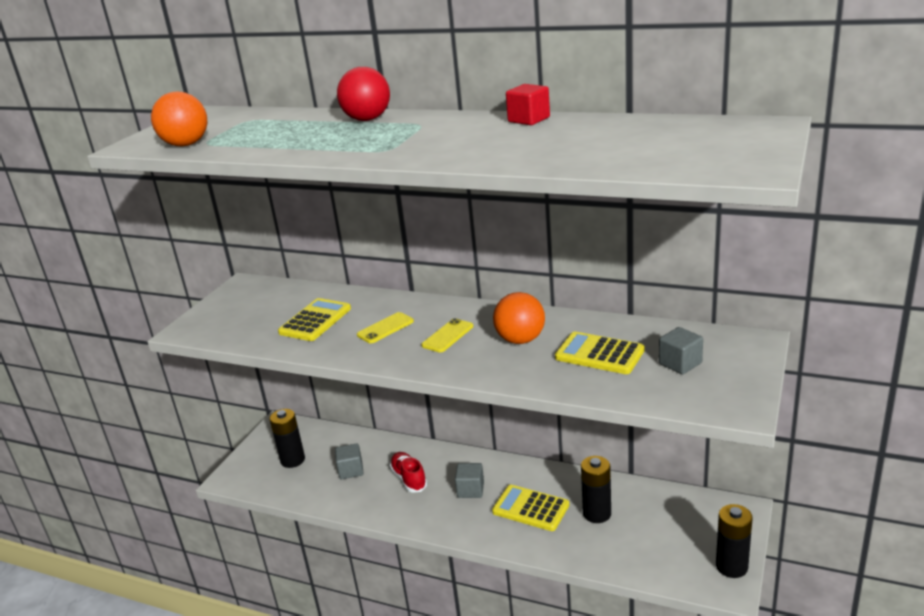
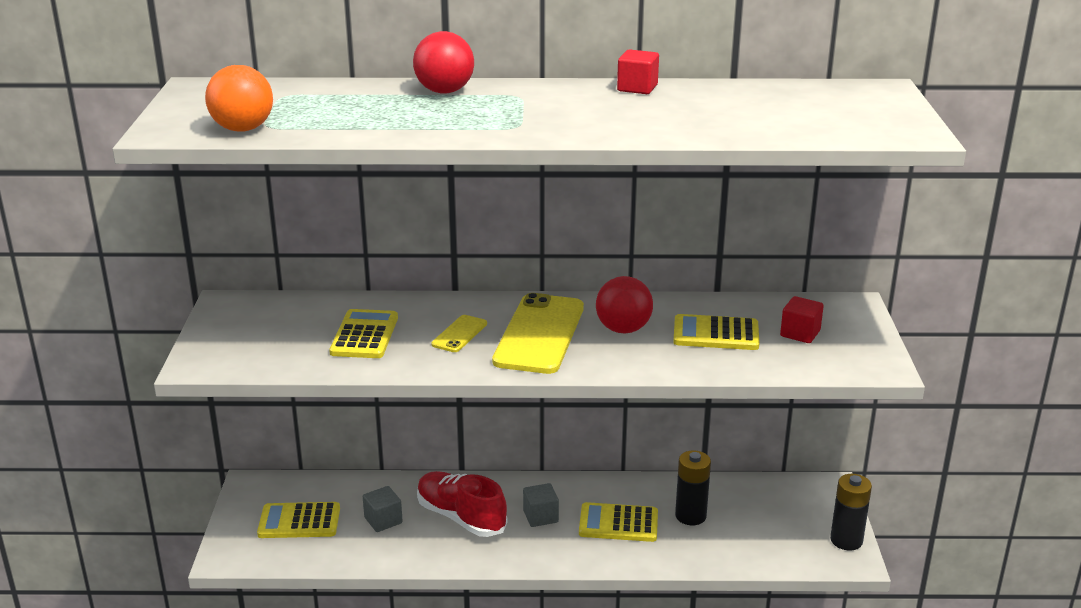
camera: 25 degrees left, 0 degrees up
(293, 460) = (299, 521): black battery -> yellow calculator
(409, 479) = (461, 517): red shoe -> red shoe, size x1.54
(447, 336) = (539, 334): yellow phone -> yellow phone, size x2.13
(520, 340) = (623, 329): orange ball -> red ball
(680, 363) = (800, 333): grey cube -> red cube

